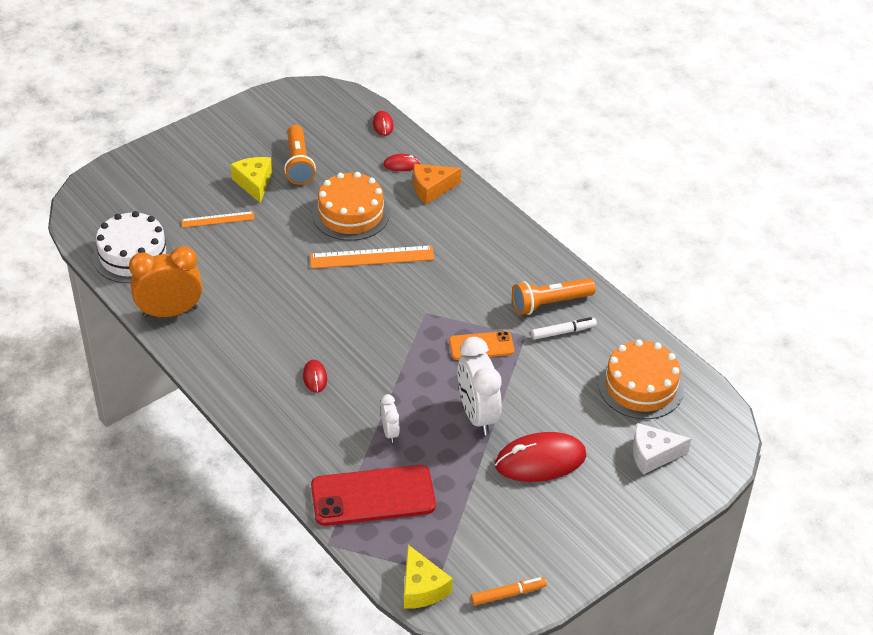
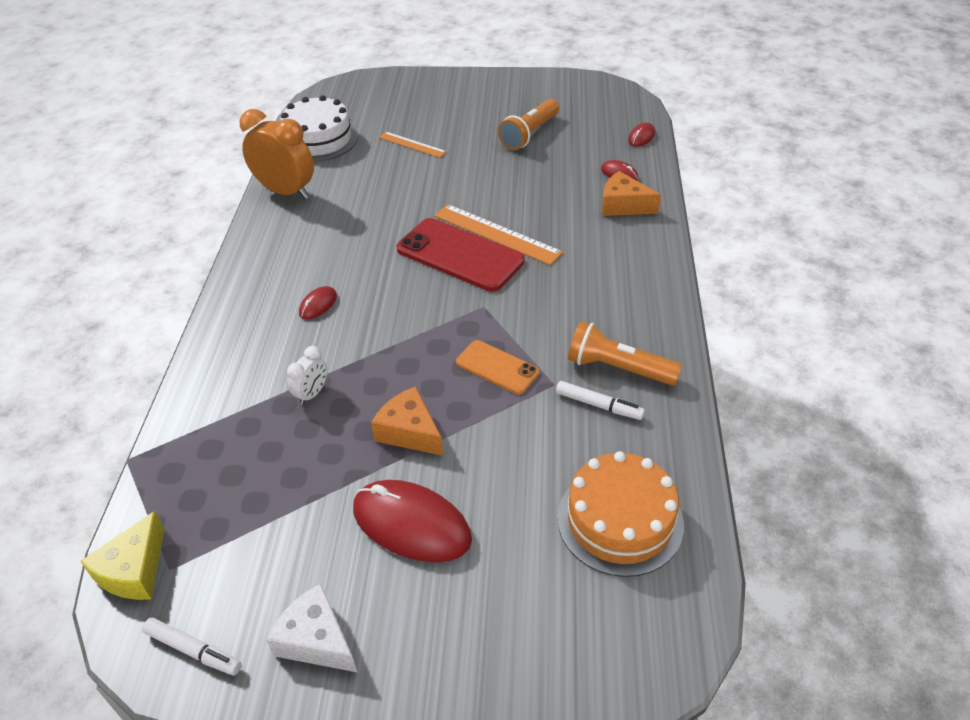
camera: 45 degrees right, 0 degrees up
(254, 183) = (475, 132): yellow cheese -> none
(351, 214) = (523, 191): orange cake -> none
(373, 496) = (219, 443): red phone -> red phone (459, 255)
(477, 415) = (409, 432): white clock -> orange cheese
(508, 594) = (193, 650): orange marker -> white marker
(653, 454) = (542, 612): white cheese -> white cheese (316, 640)

